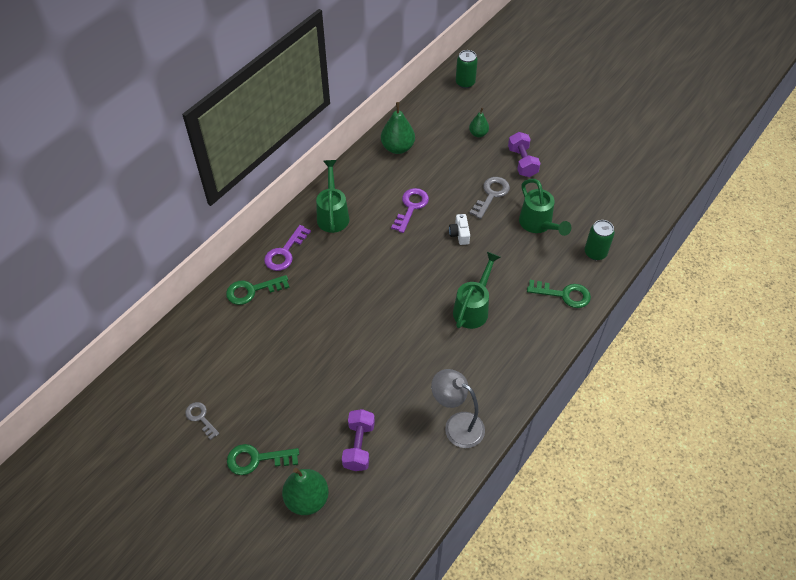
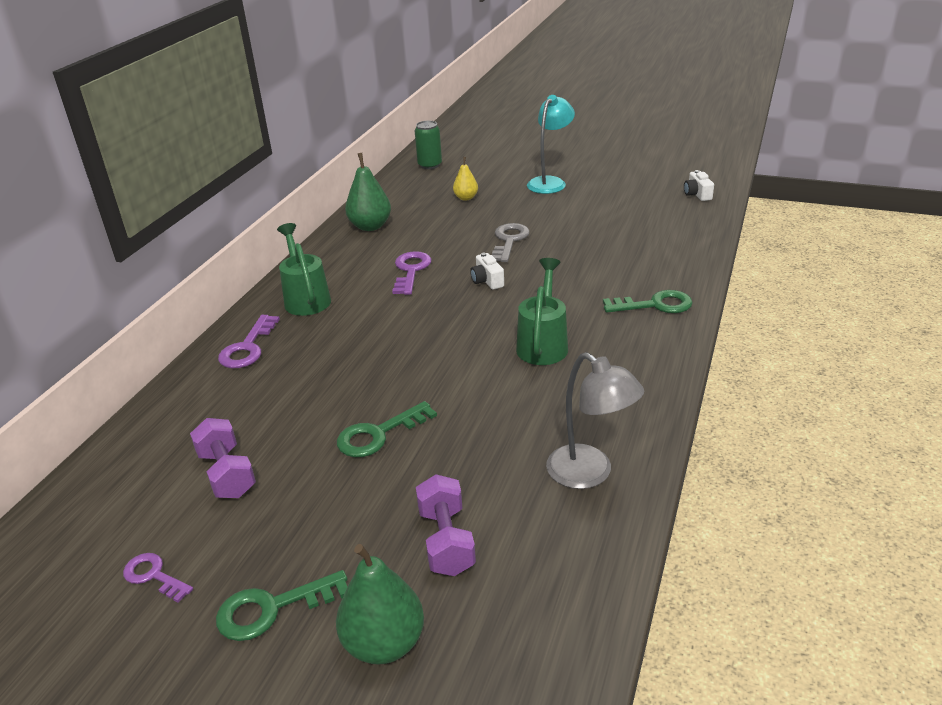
camera: 15 degrees left, 20 degrees down
(200, 418) = (154, 576): grey key -> purple key
(252, 290) = (208, 397): green key -> green key (379, 434)
(457, 425) = (590, 474): grey lamp -> grey lamp turned 150 degrees counterclockwise
(478, 134) = (466, 198): green pear -> yellow pear
(522, 162) = (532, 209): purple dumbbell -> purple dumbbell (227, 474)
(538, 225) = (583, 253): green watering can -> none
(549, 133) = (550, 182): none -> turquoise lamp
(595, 253) = (668, 261): green can -> none
(655, 182) = (697, 194): none -> white camera

